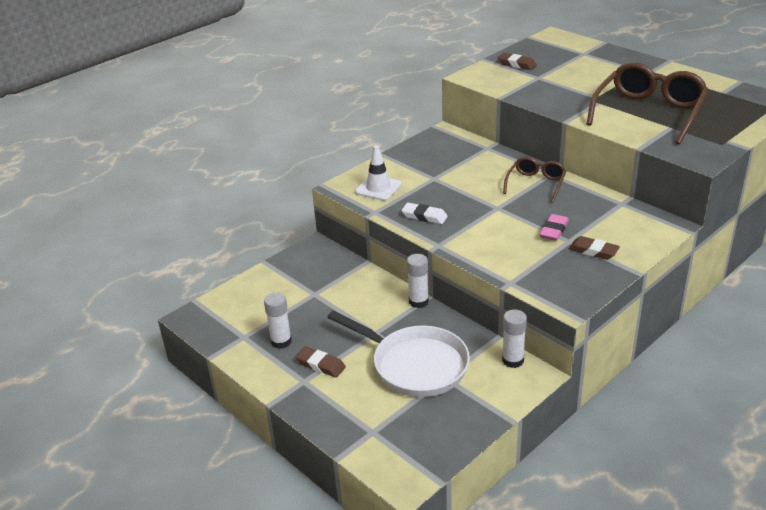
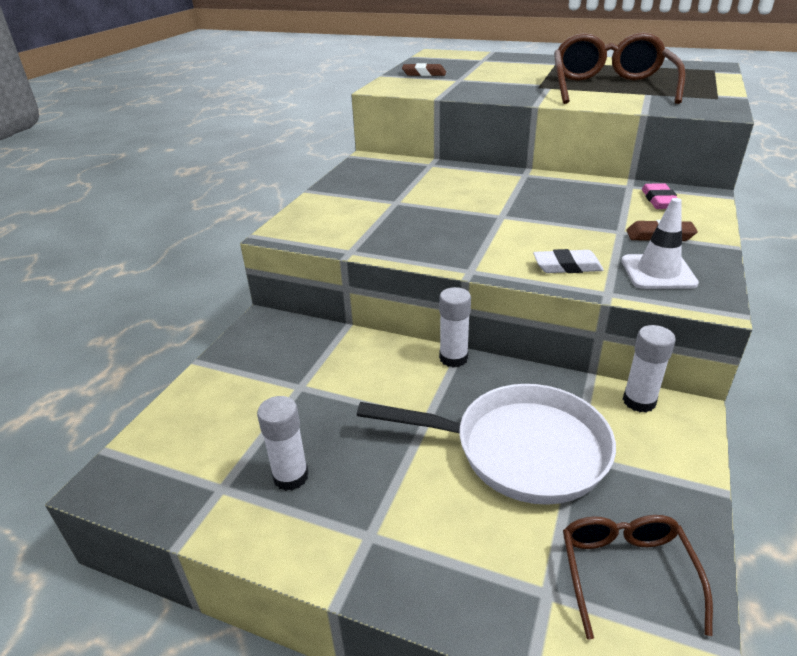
camera: 25 degrees left, 0 degrees up
(320, 365) = (379, 496): brown eraser -> none
(378, 188) = (334, 225): white traffic cone -> white traffic cone (658, 272)
(424, 216) = (421, 242): white eraser -> white eraser (567, 266)
(536, 184) = (519, 186): brown glasses -> brown glasses (625, 572)
(553, 230) = (591, 225): pink eraser -> pink eraser (659, 200)

